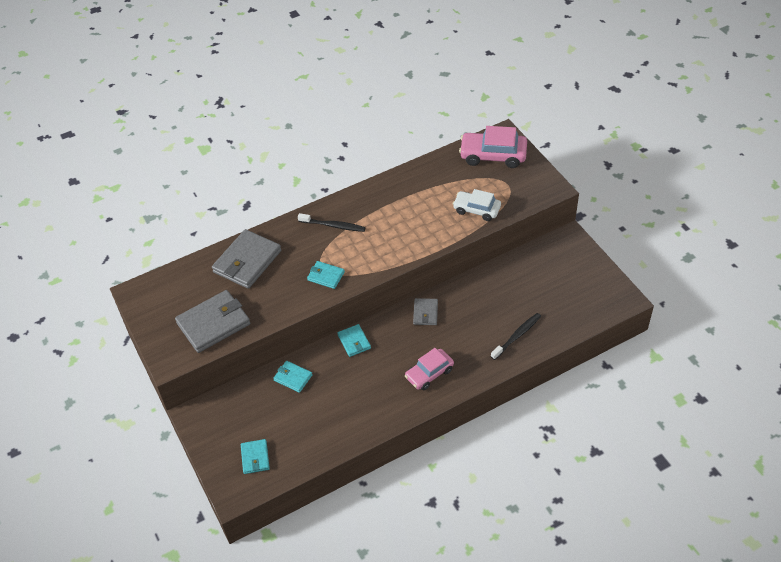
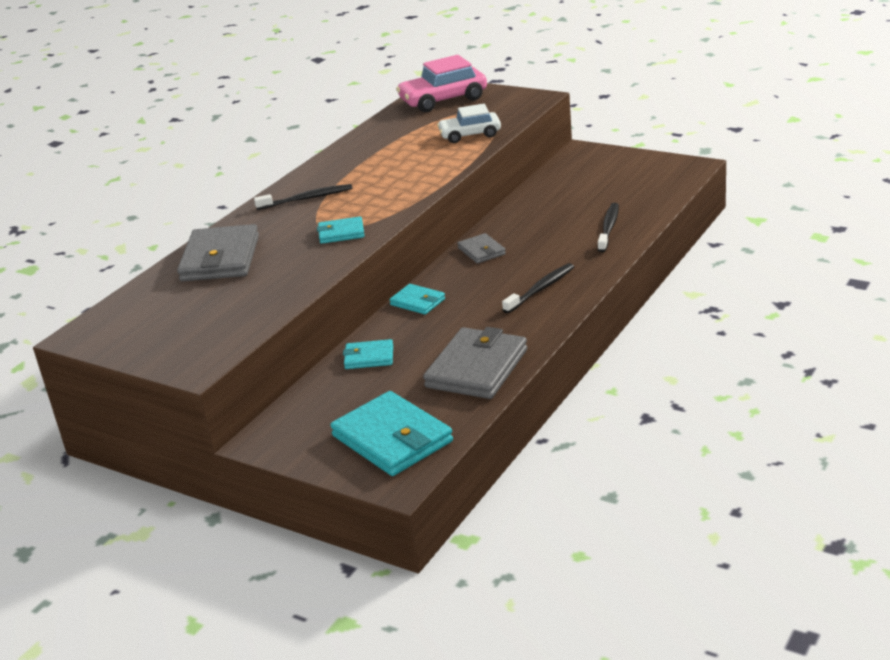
camera: 30 degrees left, 20 degrees down
(213, 323) = (227, 317): grey wallet -> grey wallet (477, 368)
(255, 457) = (392, 439): turquoise wallet -> turquoise wallet, size x1.91
(429, 373) = (541, 289): pink car -> black toothbrush

